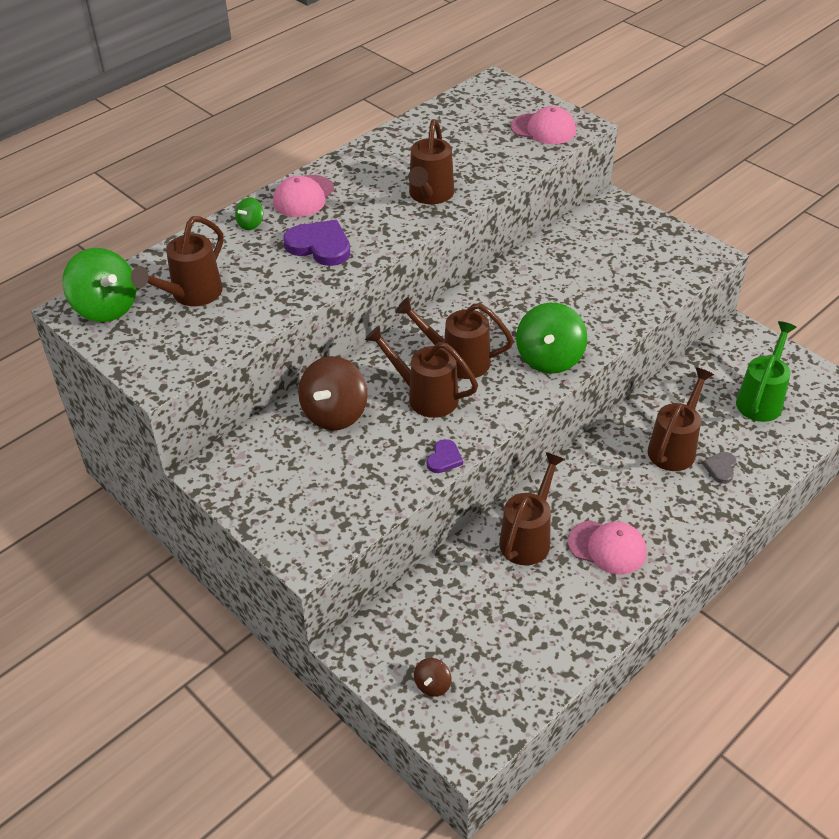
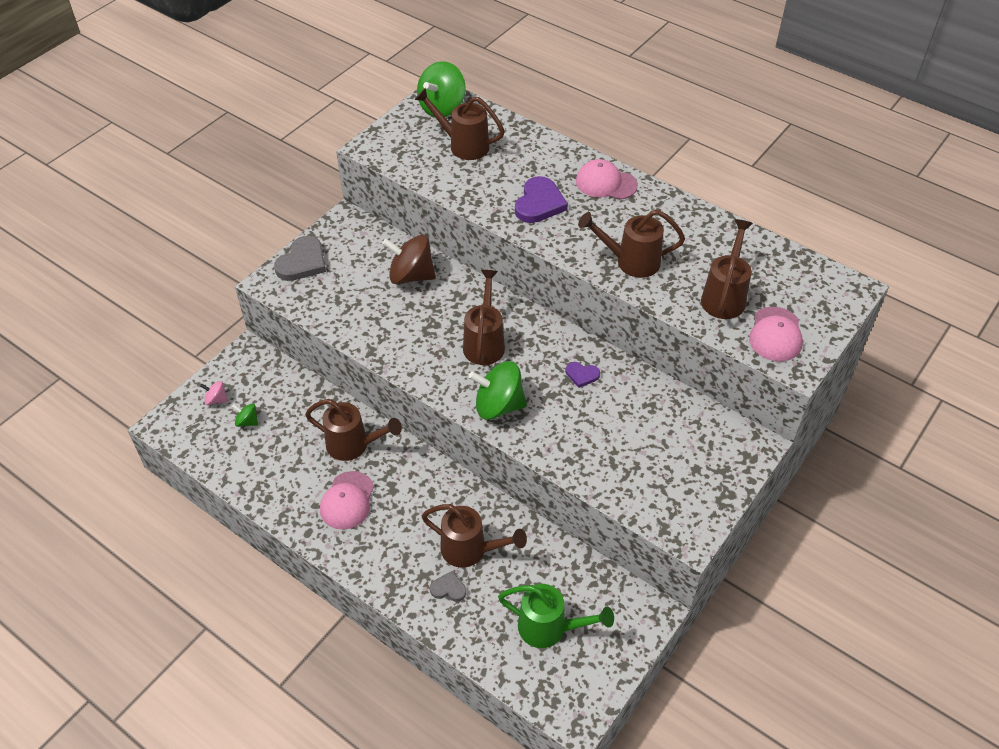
camera: 80 degrees right, 5 degrees up
(251, 224) = (559, 160): green spinning top -> green spinning top (247, 422)
(277, 519) = (302, 262): none -> grey heart
(425, 396) = (437, 327): brown watering can -> brown watering can (724, 297)
(432, 685) = (216, 400): brown spinning top -> pink spinning top
(444, 458) = (369, 346): purple heart -> purple heart (582, 375)

